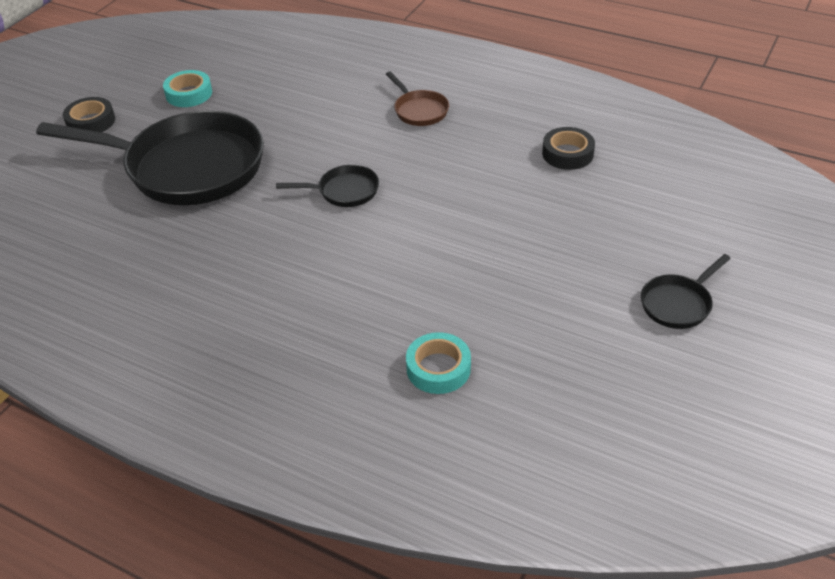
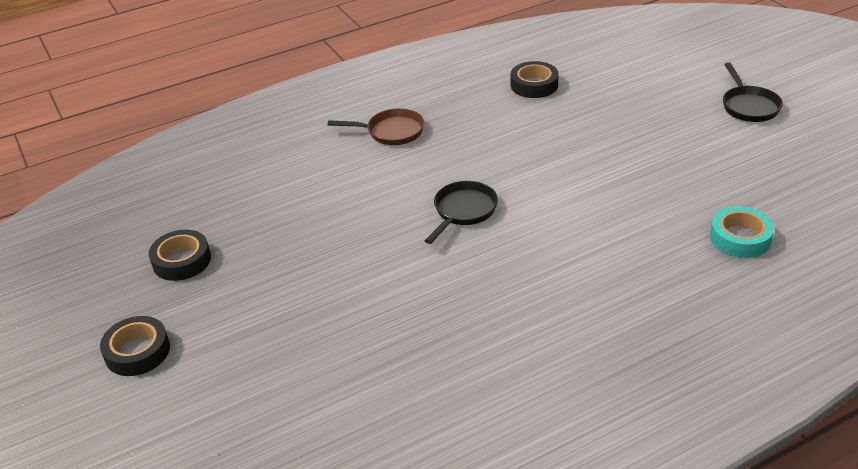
camera: 55 degrees left, 5 degrees down
(187, 167) = (314, 300): black pan -> none
(189, 94) = (182, 261): turquoise tape -> black tape

